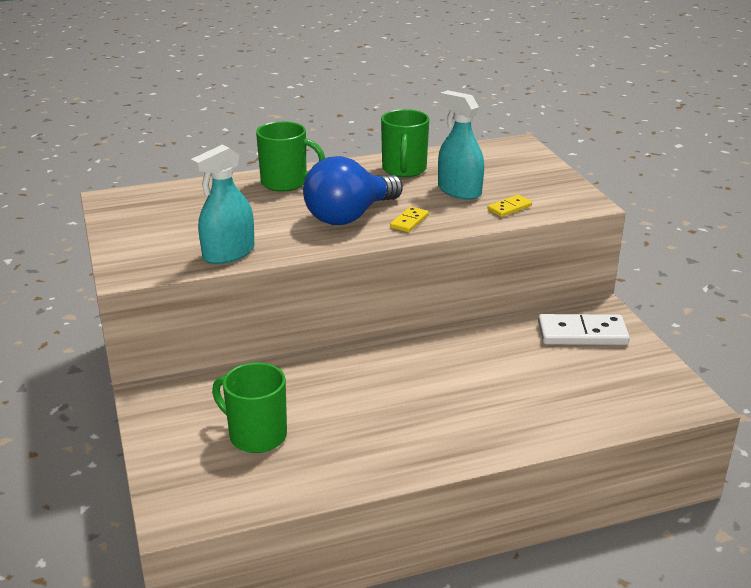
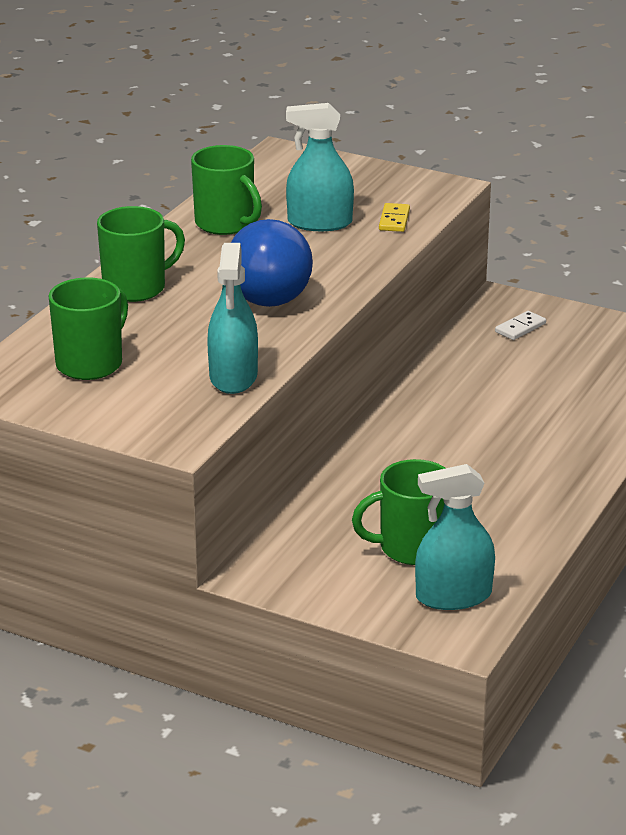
camera: 45 degrees left, 0 degrees up
(179, 211) = (91, 364): none -> green mug
(220, 484) = (453, 596): none -> turquoise spray bottle
(409, 221) = (334, 272): yellow domino -> none
(582, 334) = (520, 328): white domino -> white domino, size x0.52

